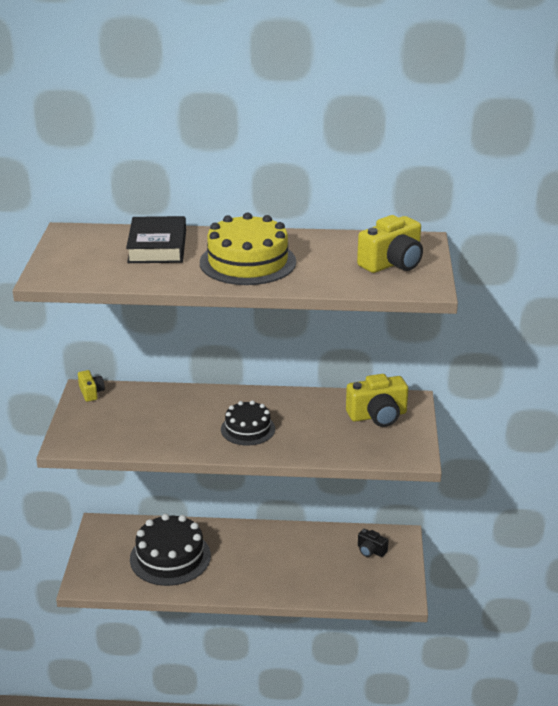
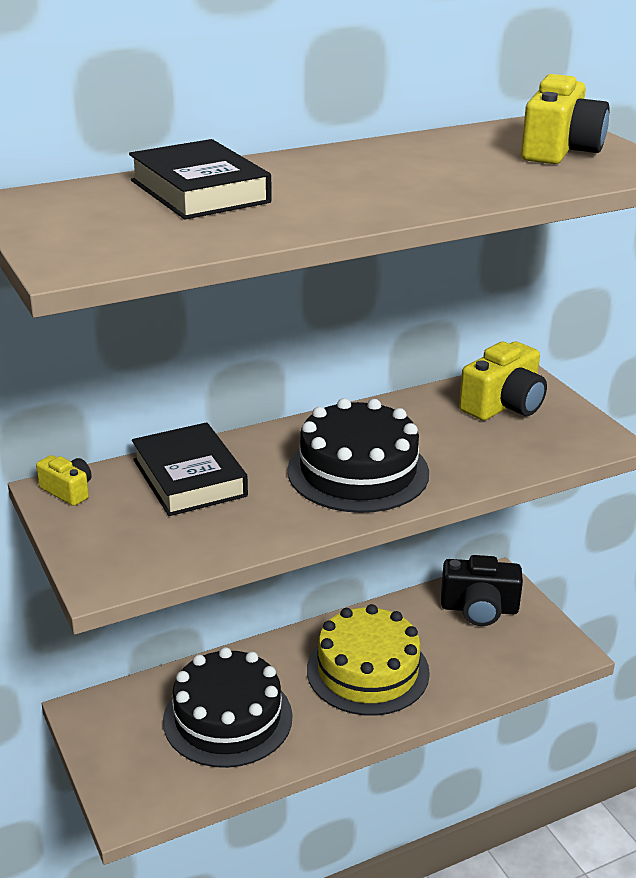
camera: 30 degrees left, 0 degrees up
(156, 404) = (189, 478): none -> black book
(247, 262) = (367, 184): yellow cake -> yellow cake (368, 671)
(248, 429) = (358, 471): black cake -> black cake, size x1.63
(371, 550) = (479, 609): black camera -> black camera, size x1.82

